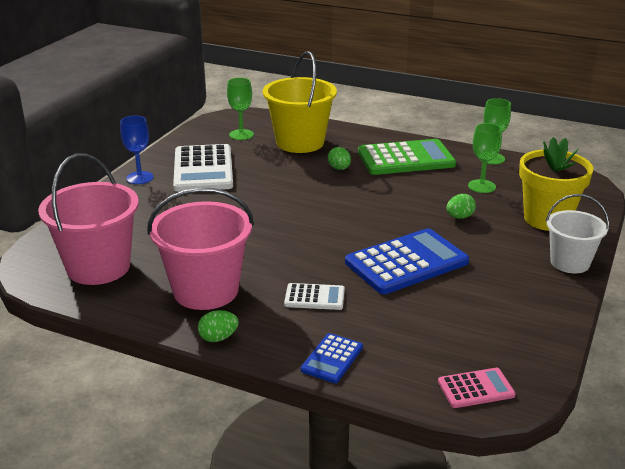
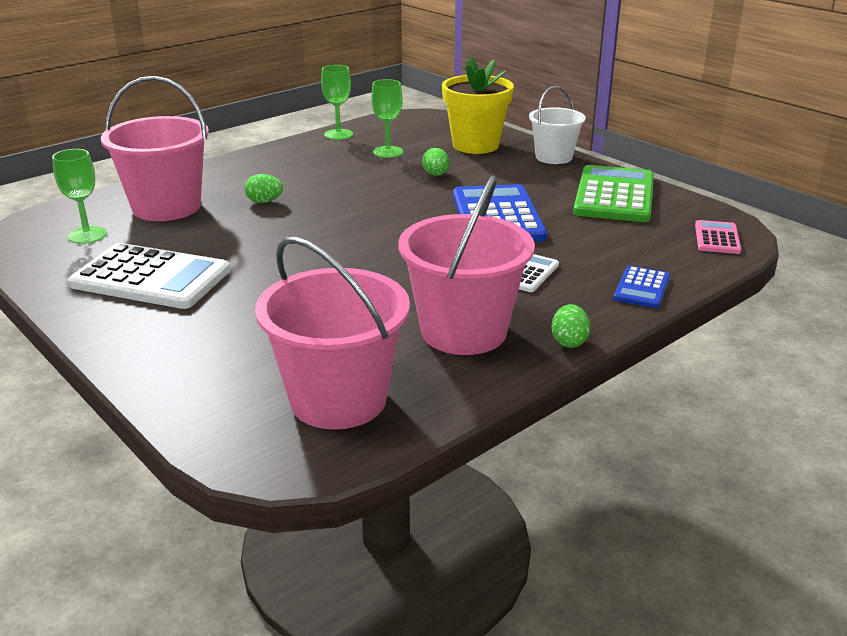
camera: 65 degrees left, 0 degrees up
(140, 178) = (110, 328): blue goblet -> none
(300, 142) = (166, 207): yellow bucket -> pink bucket
(332, 358) = (642, 288): blue calculator -> blue calculator turned 60 degrees clockwise
(405, 158) = (287, 167): green calculator -> green calculator (614, 195)

